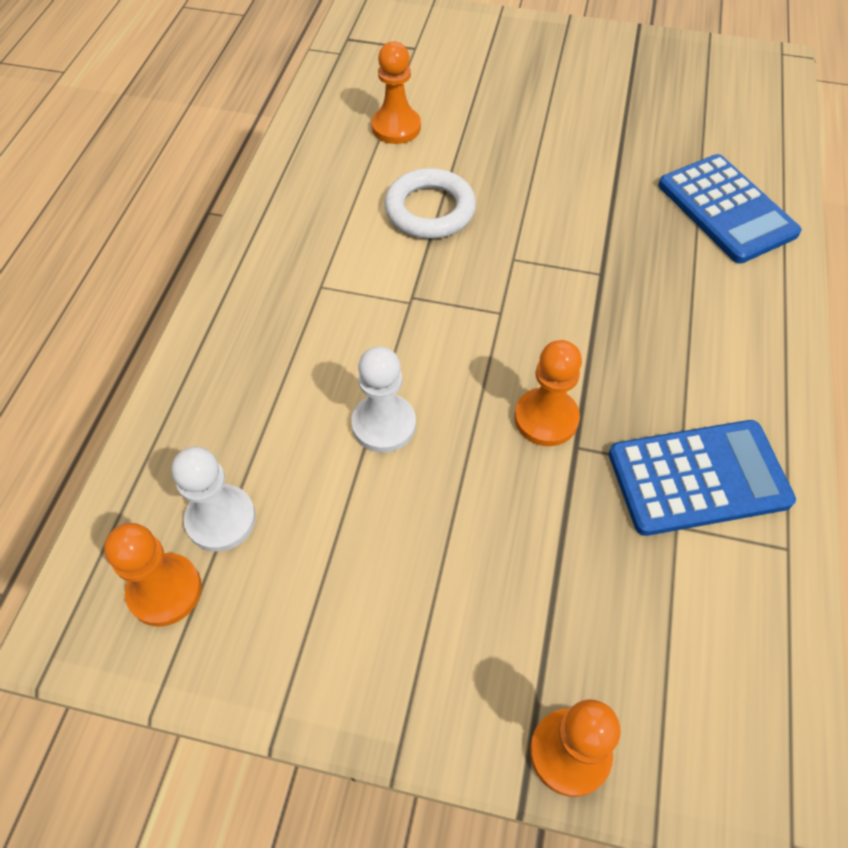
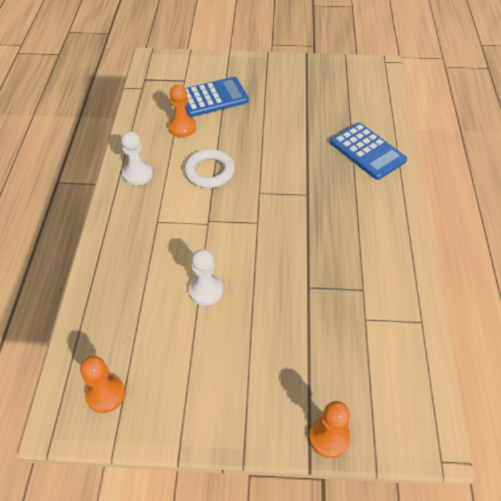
camera: 10 degrees left, 5 degrees down
(221, 519) = (128, 353): white pawn -> white pawn (138, 174)
(546, 418) = (290, 275): orange pawn -> none
(698, 478) = (372, 293): blue calculator -> blue calculator (213, 98)

